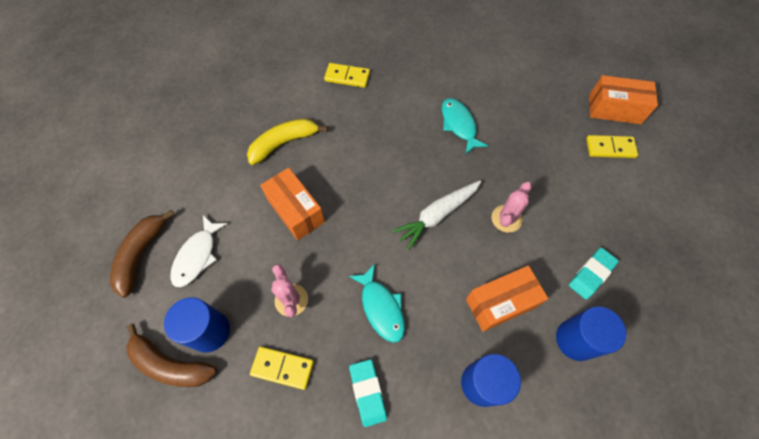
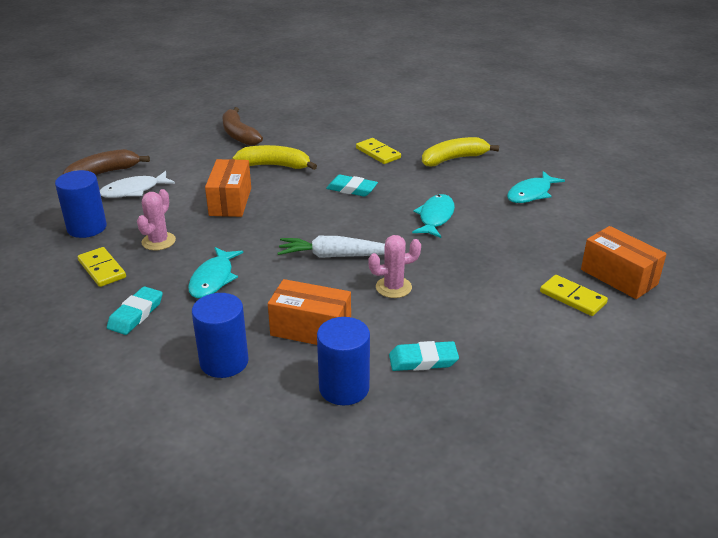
camera: 40 degrees right, 30 degrees down
(171, 364) = (43, 229): brown banana -> brown banana (239, 135)
(372, 132) = (351, 189): none -> turquoise eraser
(407, 50) = (453, 159): none -> yellow banana
(492, 57) = (531, 193): none -> turquoise fish

